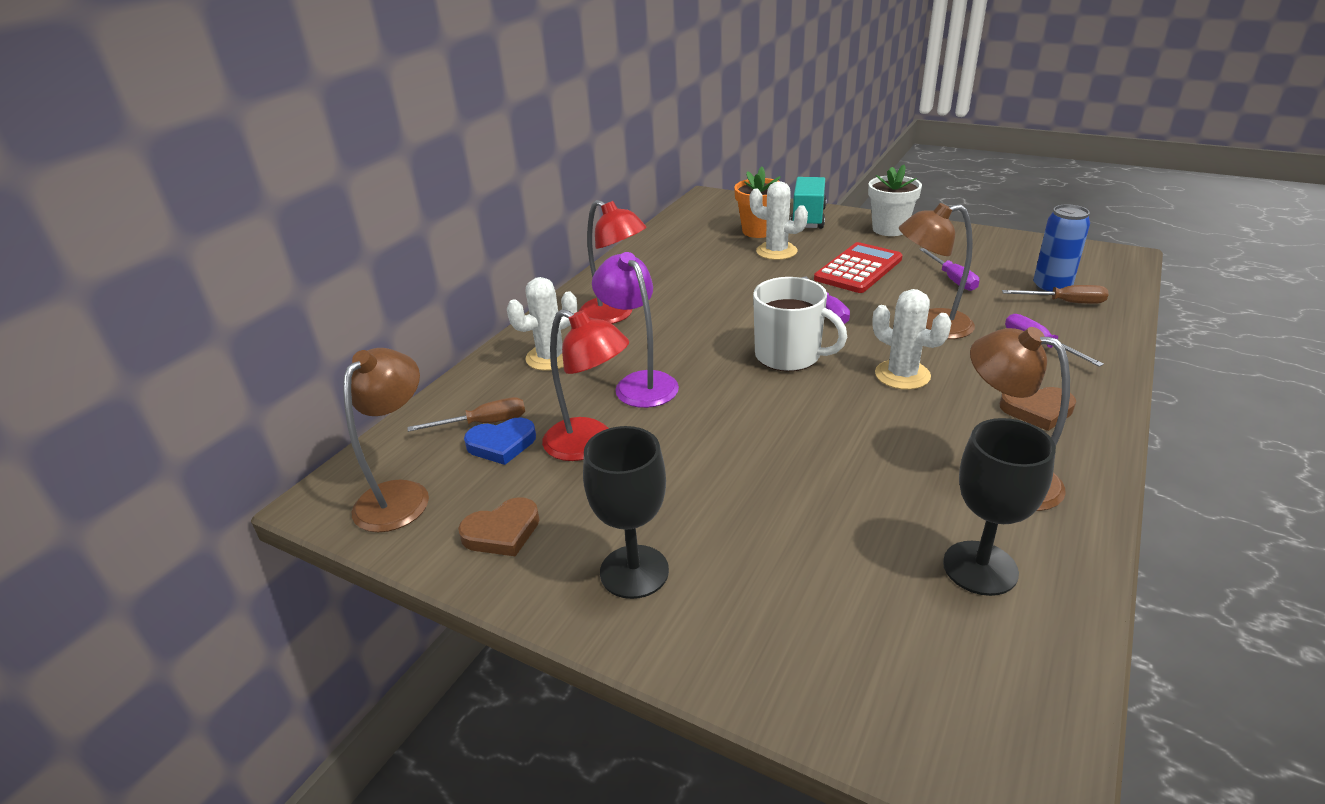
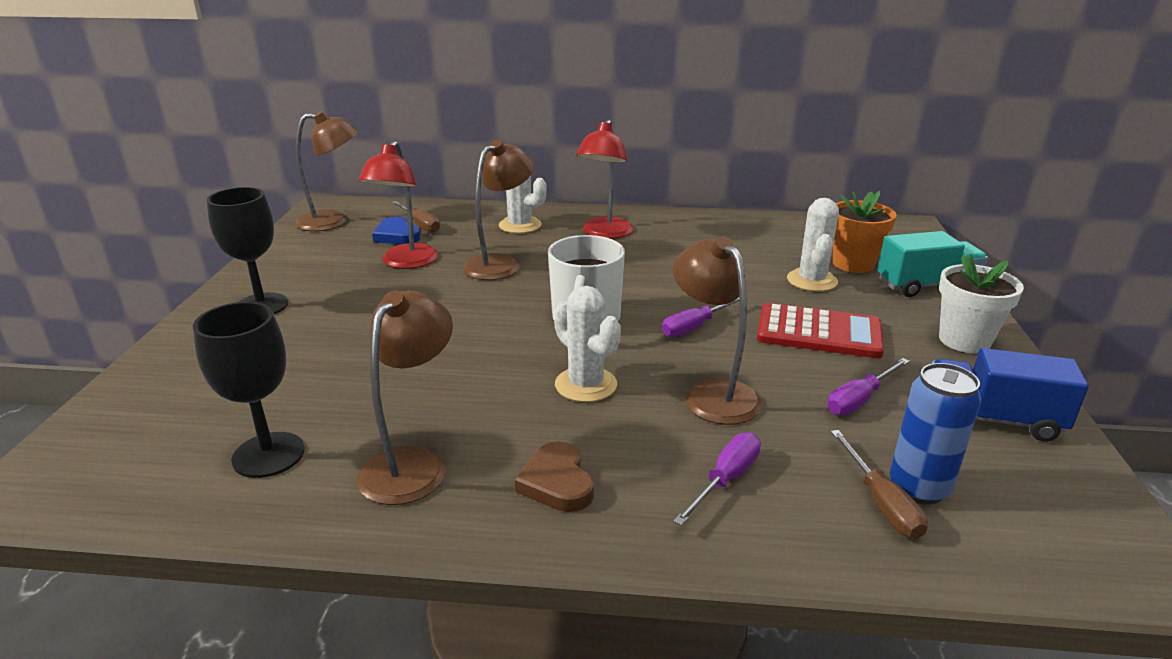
camera: 65 degrees right, 5 degrees down
(502, 532) = (300, 257): brown heart -> none
(640, 383) = (500, 263): purple lamp -> brown lamp
(902, 375) = (586, 385): white cactus -> white cactus turned 60 degrees counterclockwise
(983, 249) = (991, 419): none -> blue truck

